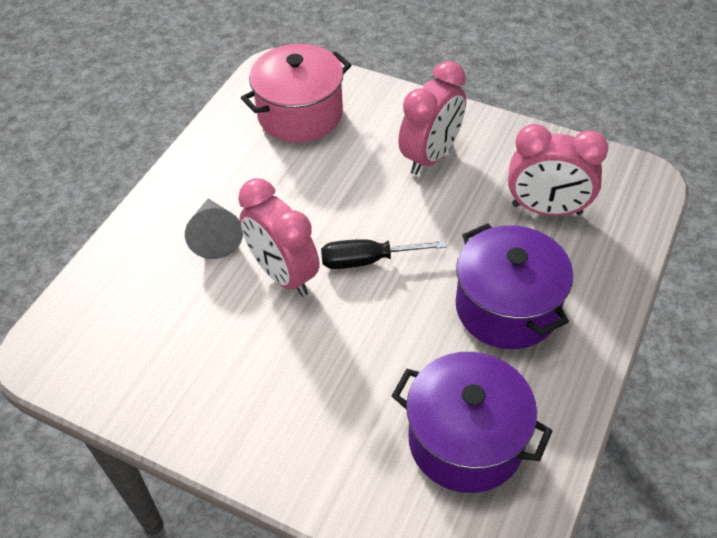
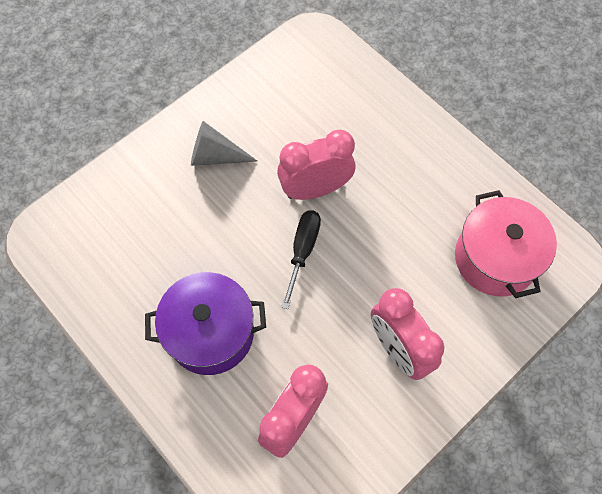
camera: 110 degrees right, 15 degrees up
(215, 236) = (374, 155): grey cone -> grey cone (215, 156)
(466, 440) = (123, 254): purple pot -> none

